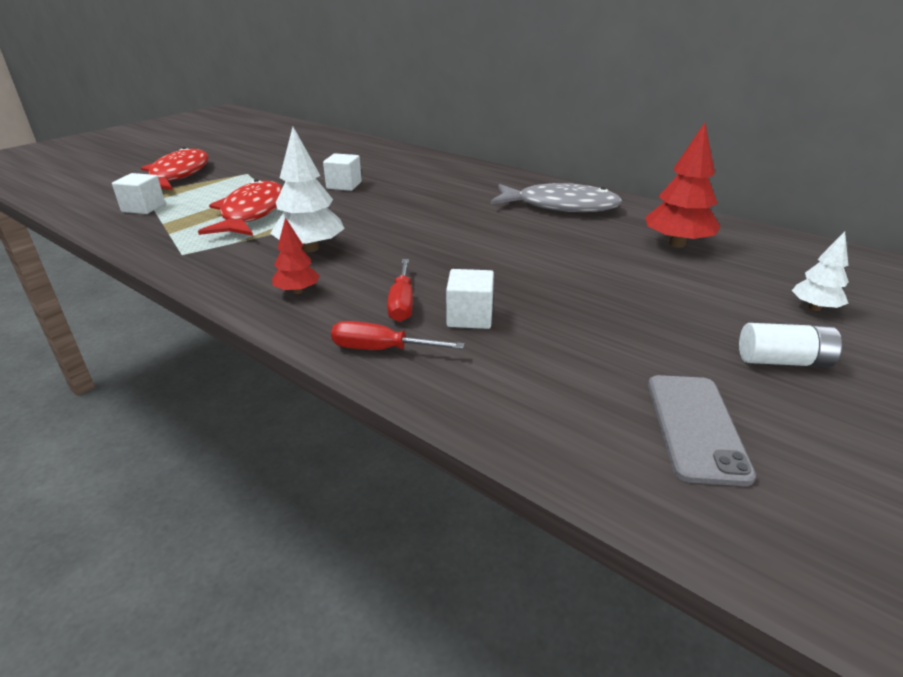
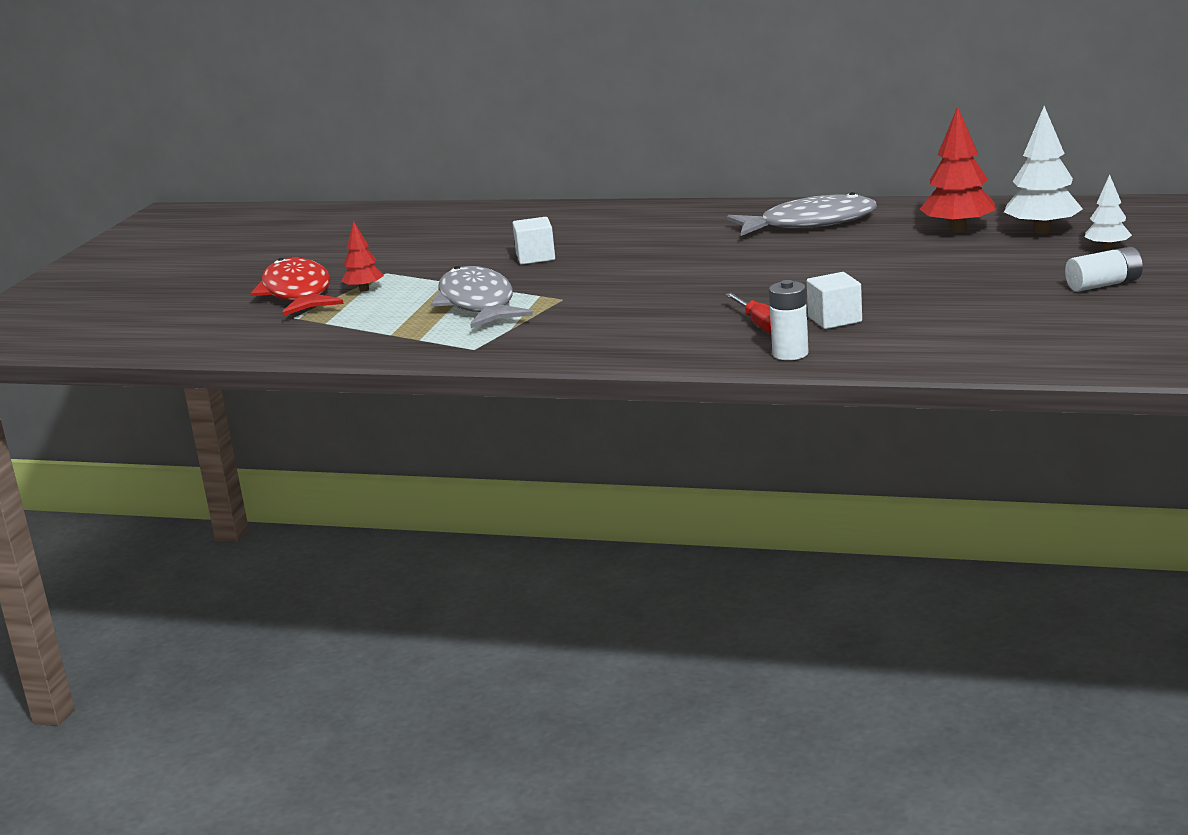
camera: 20 degrees left, 10 degrees down
(143, 208) = (333, 328): white cube -> none
(251, 213) = (478, 304): red fish -> grey fish
(297, 291) = (651, 342): red tree -> red tree (364, 289)
(310, 248) = (604, 313): white tree -> white tree (1042, 231)
(382, 349) = (790, 354): red screwdriver -> white battery
(696, 427) = (1069, 331): grey phone -> none

